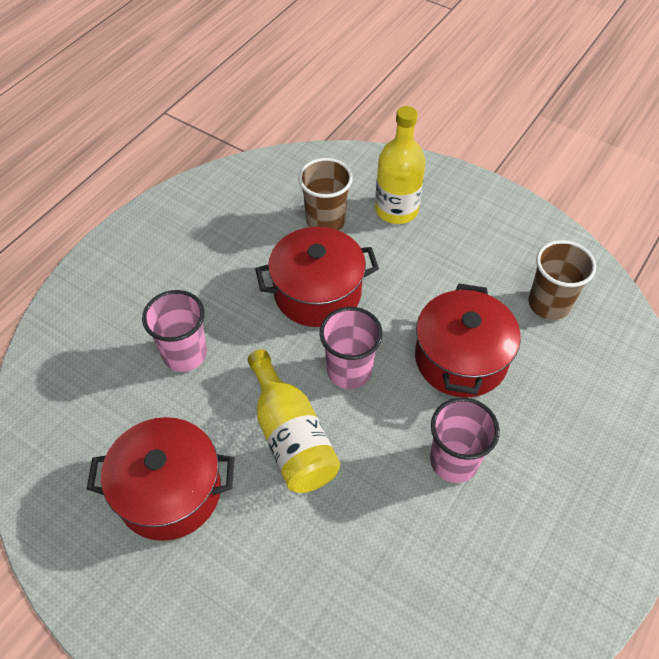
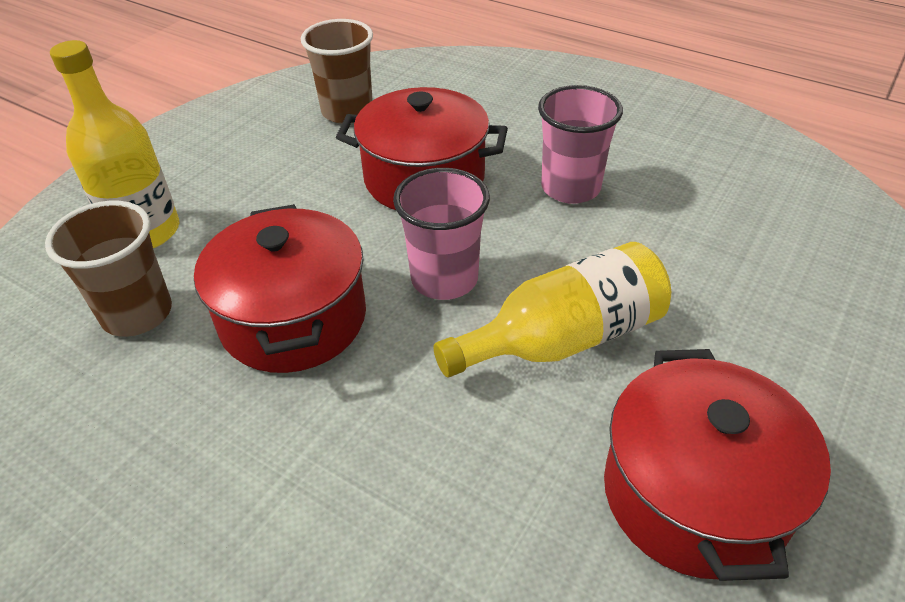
camera: 90 degrees left, 10 degrees down
(185, 354) = (410, 505): pink cup -> none

